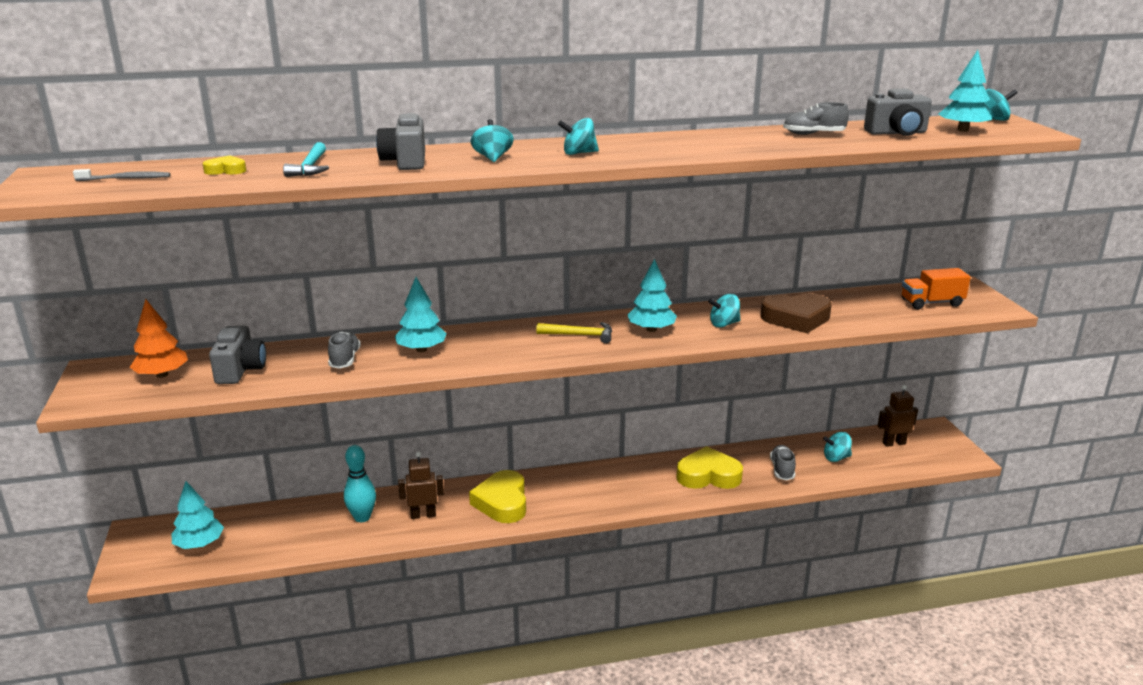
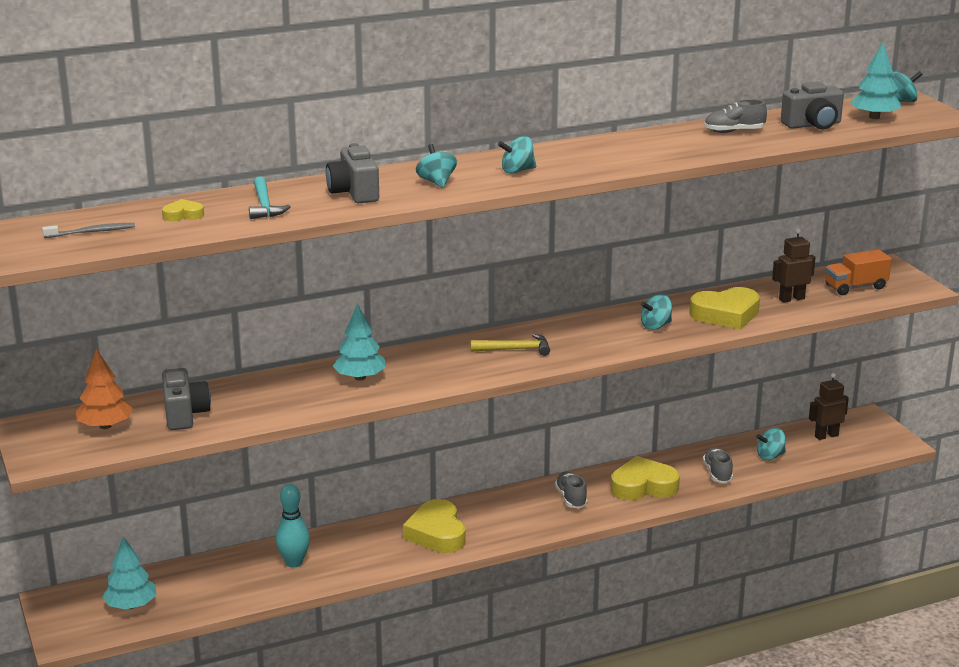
camera: 10 degrees left, 0 degrees up
(345, 360) = (287, 394): grey shoe -> grey shoe (571, 498)
(423, 515) = (358, 554): brown robot -> brown robot (791, 299)
(651, 329) = (585, 337): turquoise tree -> none
(796, 318) = (726, 314): brown heart -> yellow heart

